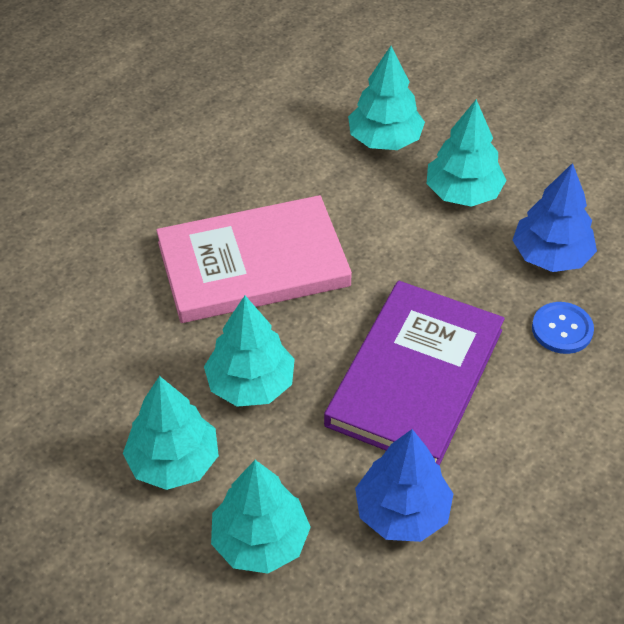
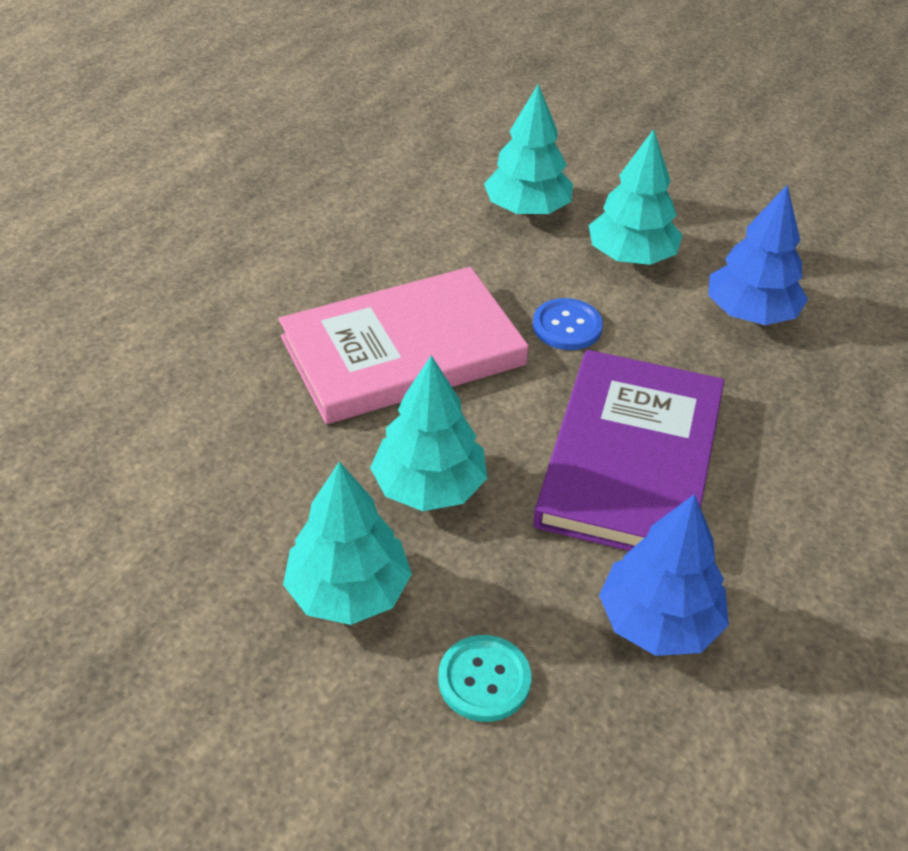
camera: 10 degrees left, 5 degrees down
(260, 541) = (484, 680): turquoise tree -> turquoise button
(562, 329) = (788, 390): blue button -> blue button (567, 326)

